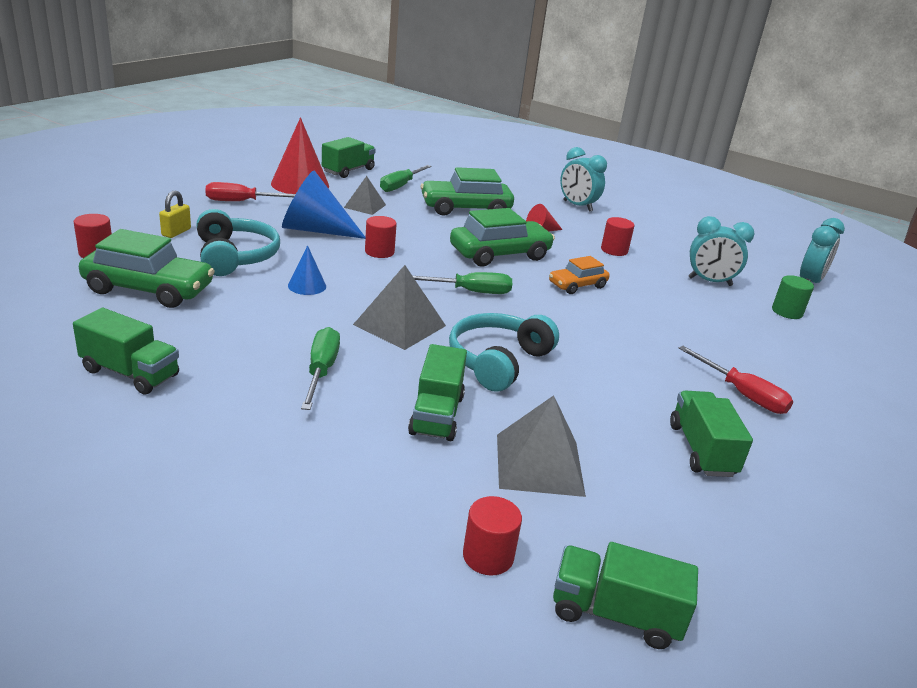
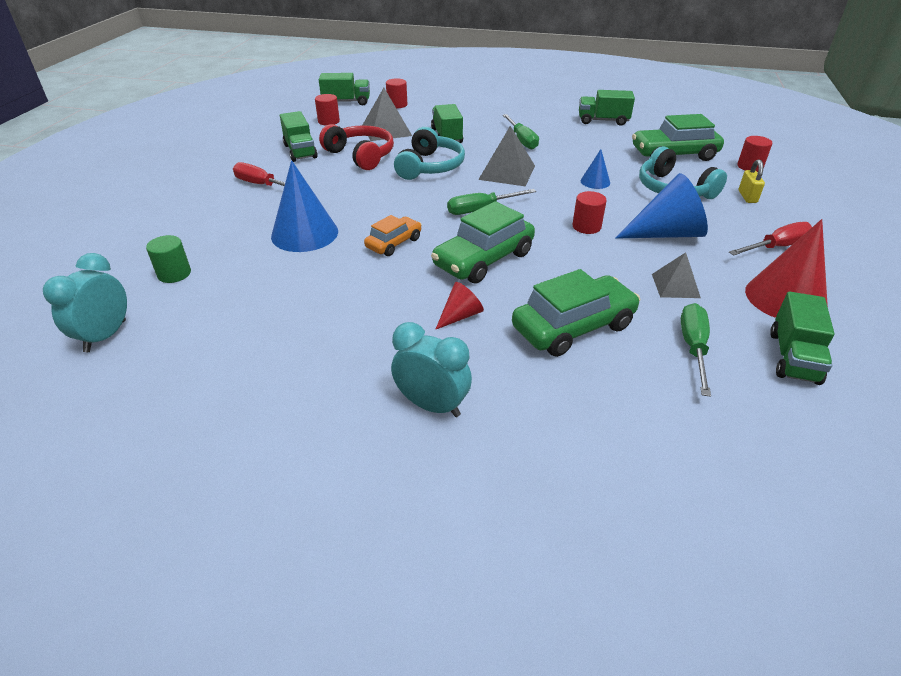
camera: 165 degrees right, 10 degrees up
(597, 411) = (361, 155): none -> red headphones
(614, 250) = (362, 310): red cylinder -> red cylinder (329, 121)
(669, 316) = (304, 234): none -> blue cone
(709, 282) = (248, 293): turquoise clock -> none

